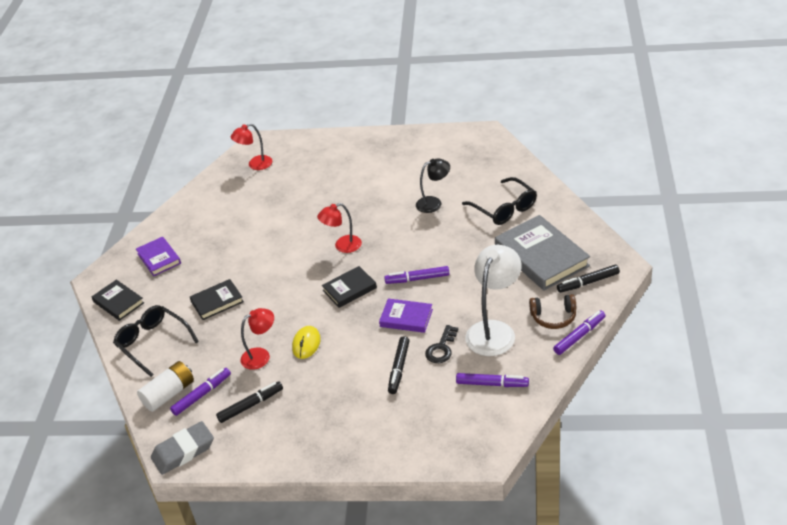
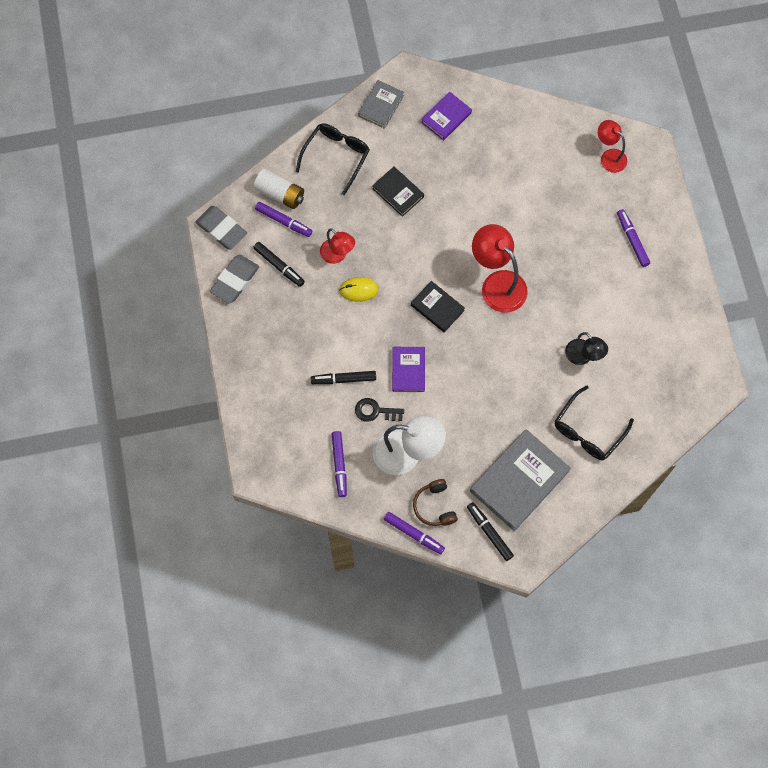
camera: 70 degrees right, 30 degrees up
(118, 302) = (381, 106): black book -> grey book
(250, 447) = (235, 280): none -> grey eraser
(342, 246) = (497, 284): red lamp -> red lamp, size x1.67
(417, 279) = (463, 367): purple marker -> purple marker (632, 240)

